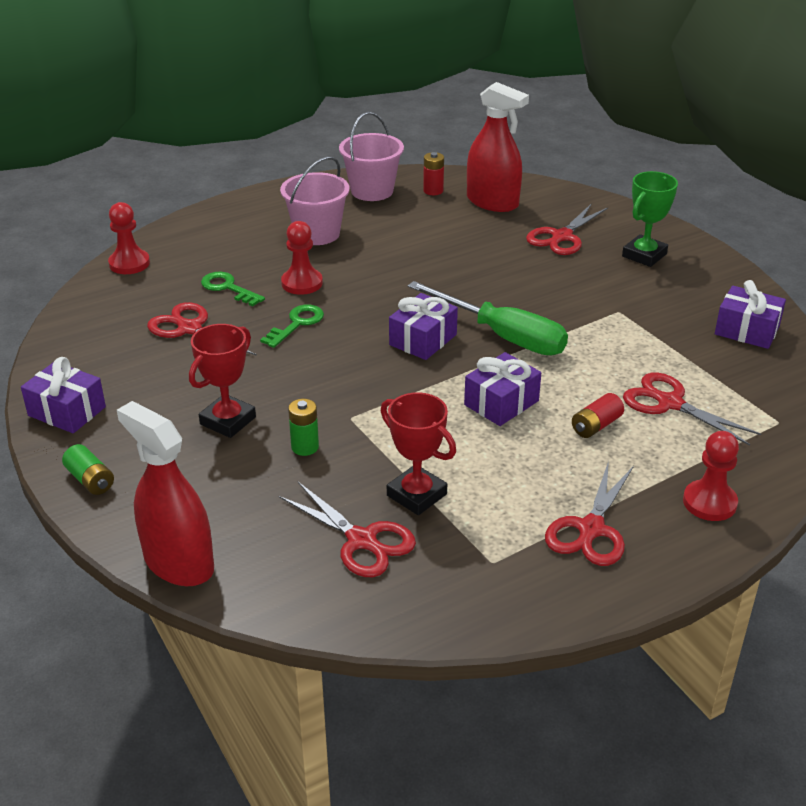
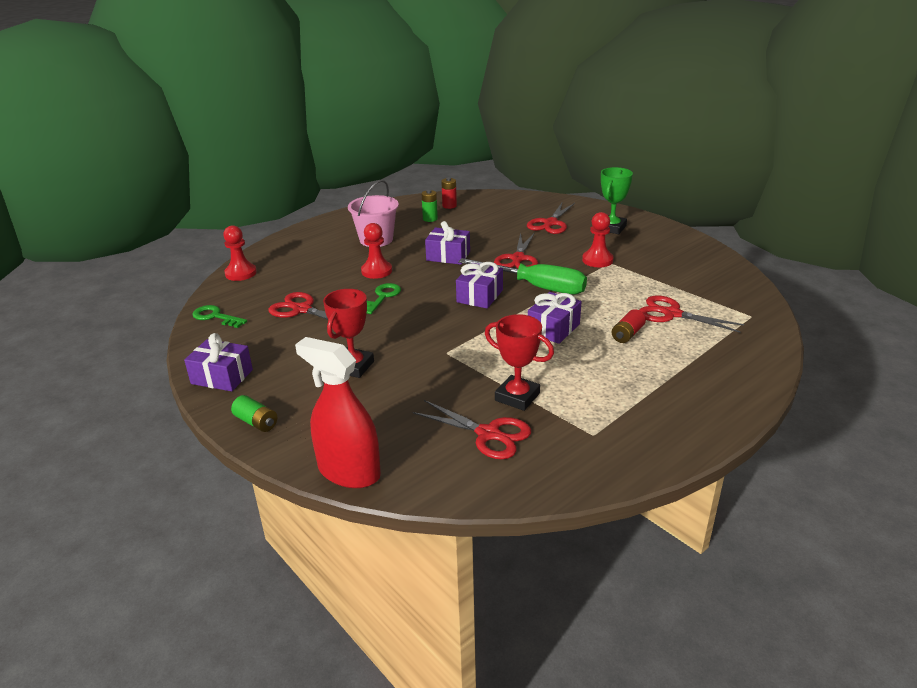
camera: 10 degrees left, 5 degrees down
(228, 288) = (322, 280): green key -> green key (215, 317)
(305, 447) = (419, 376): green battery -> green battery (430, 219)
(372, 191) = (406, 210): pink bucket -> none
(492, 202) = (493, 208): red spray bottle -> none
(591, 529) = (655, 402): red scissors -> red scissors (518, 259)
(709, 502) = (730, 372): red pawn -> red pawn (597, 260)
(746, 330) = (701, 264): purple gift -> purple gift (448, 256)

